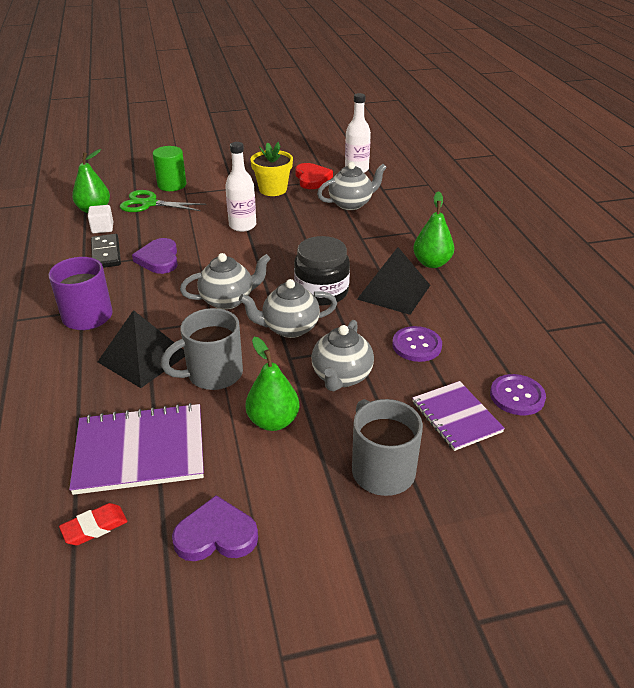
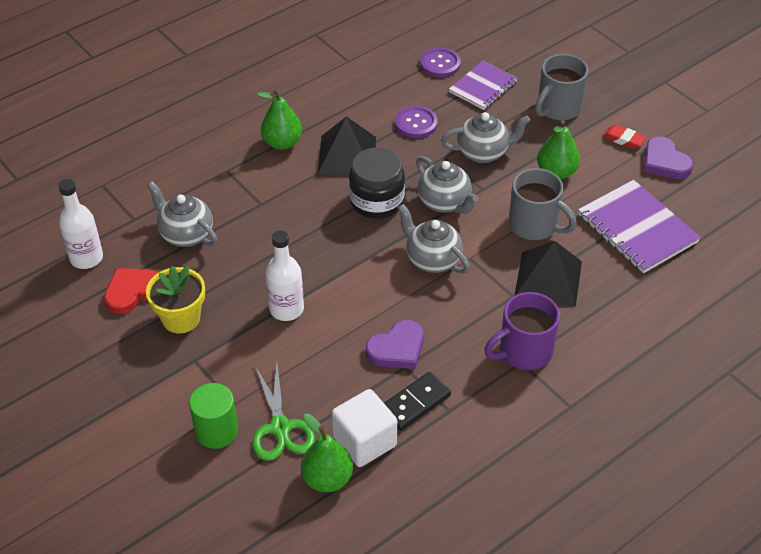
camera: 115 degrees left, 10 degrees up
(94, 527) = (708, 218): red eraser -> red eraser (623, 139)
(102, 228) = (364, 441): white cube -> white cube, size x1.71

